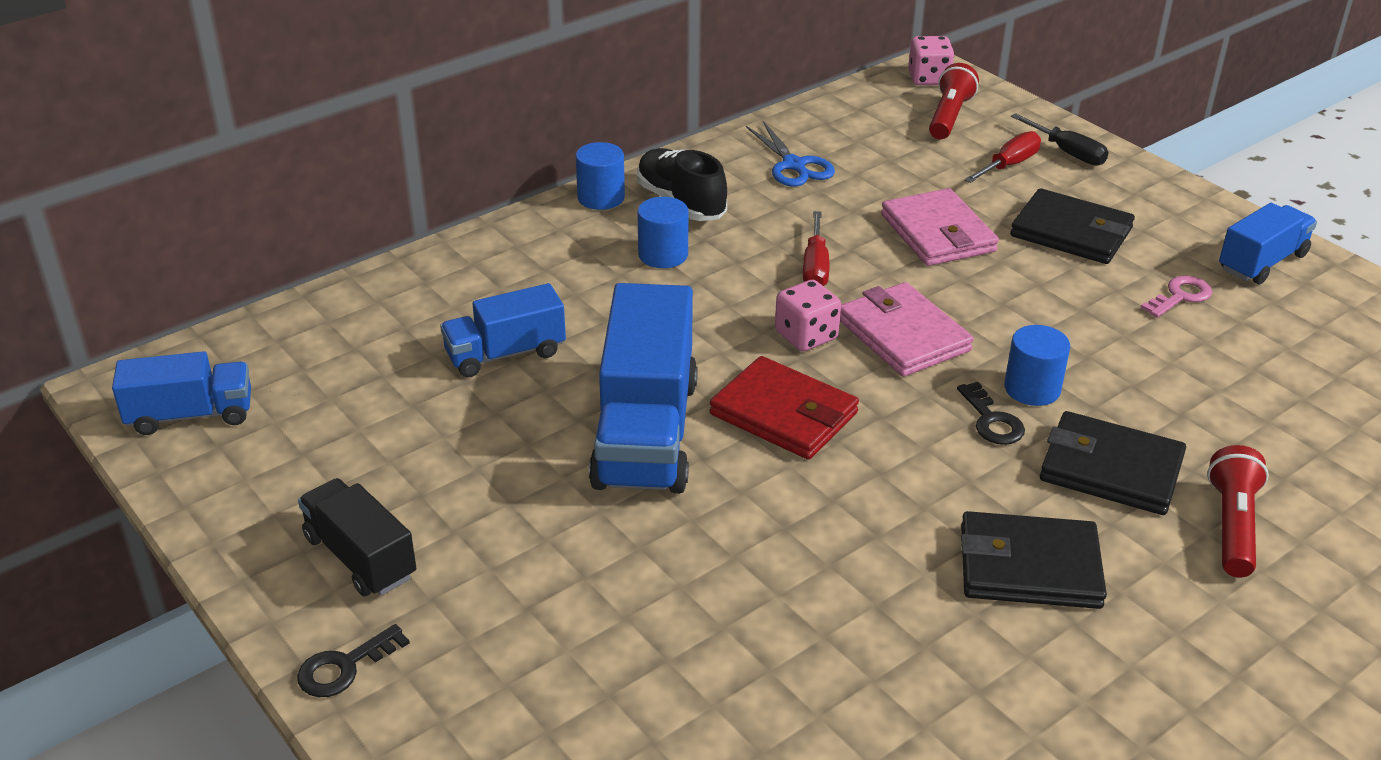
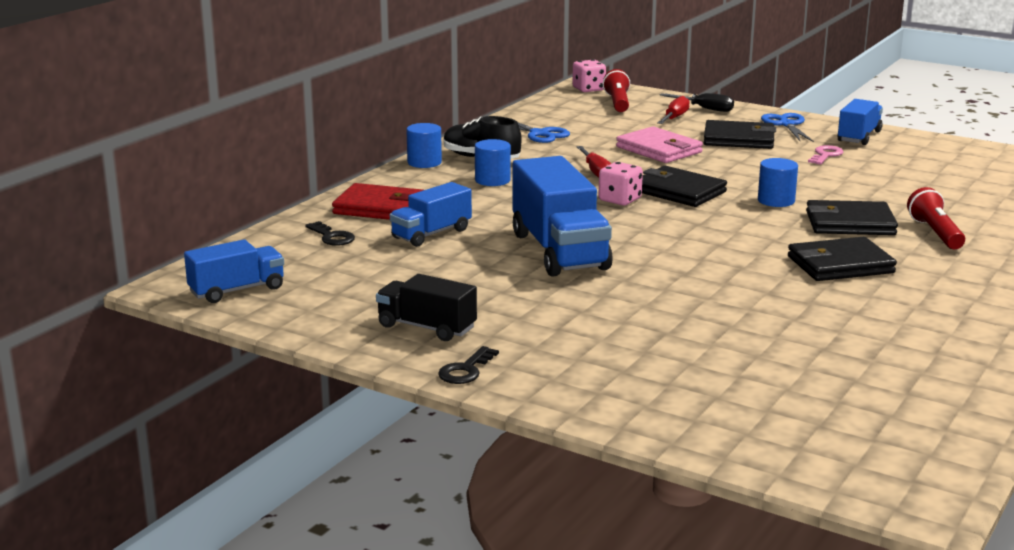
camera: 20 degrees left, 15 degrees down
(784, 414) = (638, 231): red wallet -> red wallet (380, 207)
(903, 335) = (679, 191): pink wallet -> black wallet
(992, 421) = (765, 216): black key -> black key (332, 237)
(1167, 212) = (786, 124): none -> blue scissors

